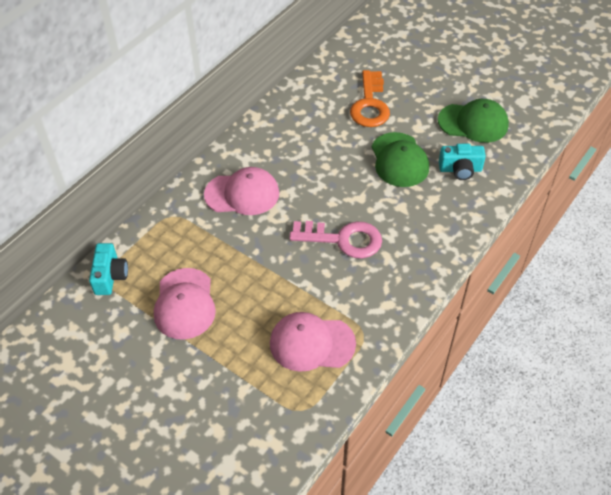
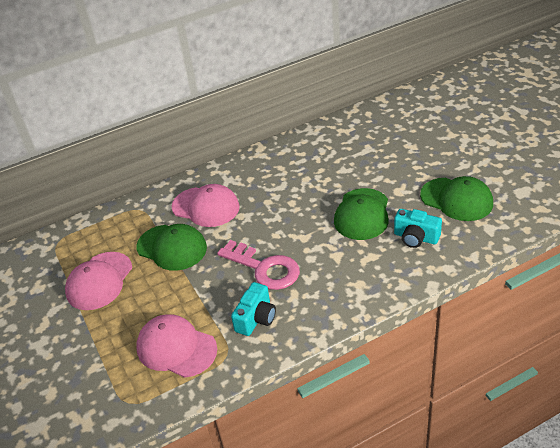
camera: 30 degrees right, 10 degrees down
(110, 276) = (61, 242): turquoise camera -> turquoise camera (256, 318)
(236, 246) = (172, 247): none -> green cap
(370, 104) = (366, 161): orange key -> none

